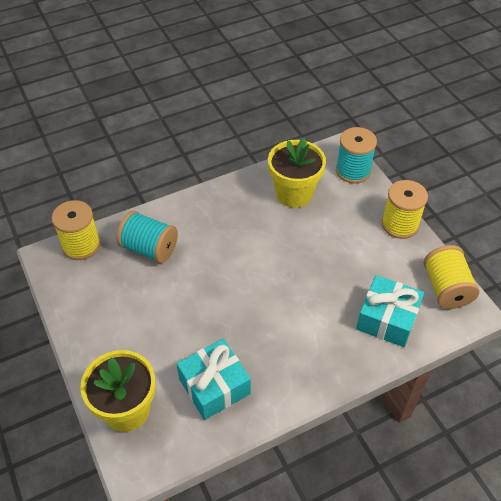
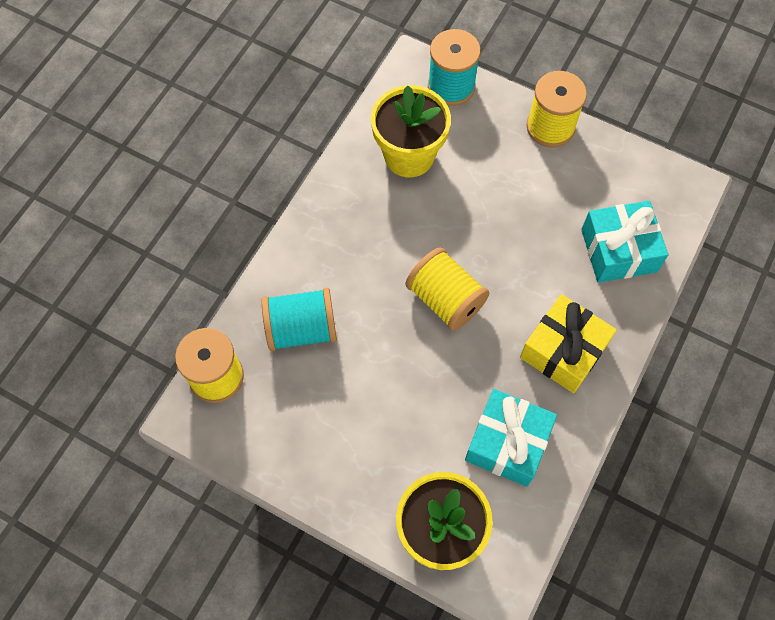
camera: 35 degrees left, 15 degrees up
(298, 355) = (563, 351): none -> yellow gift
(446, 288) = (649, 177): yellow spool -> yellow spool (445, 299)

